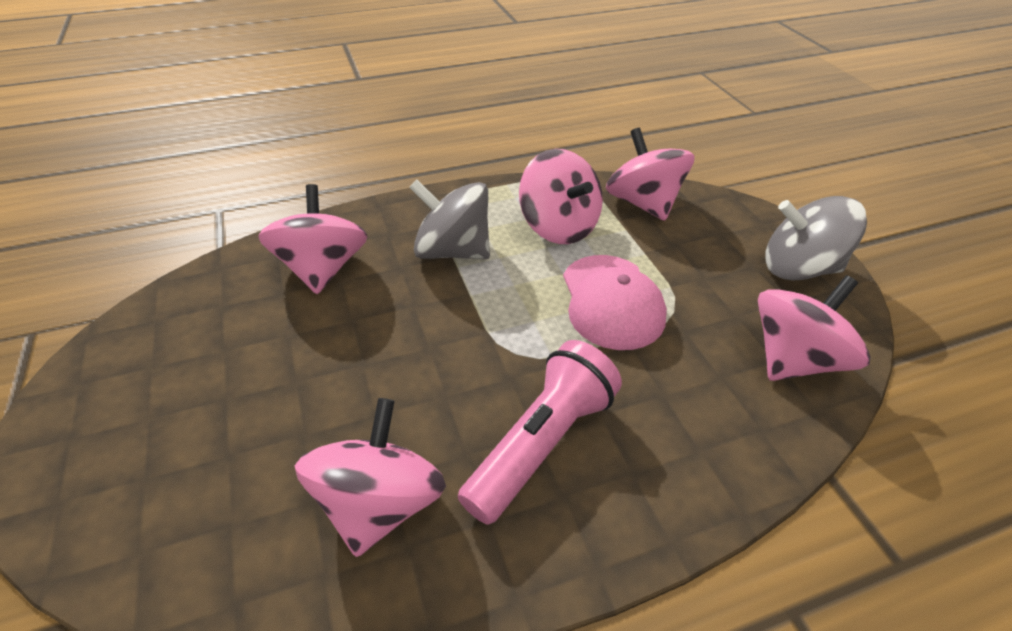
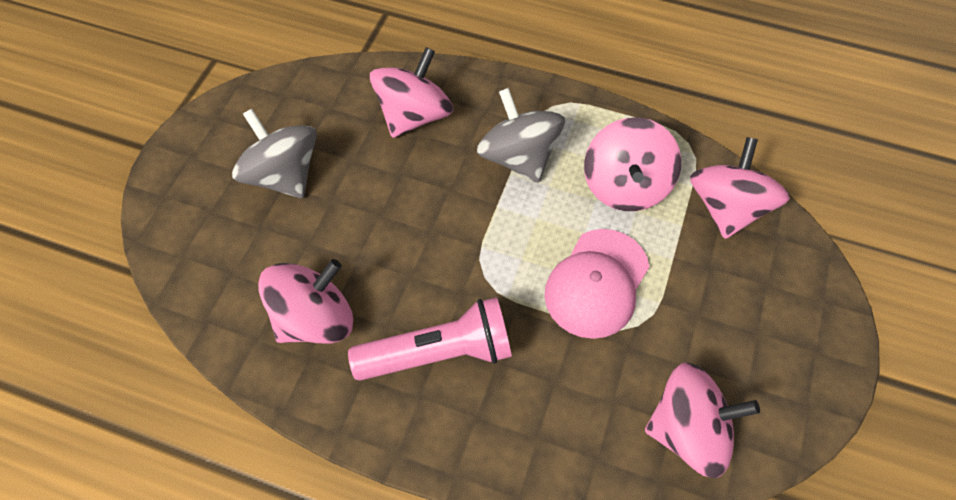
camera: 40 degrees right, 15 degrees up
(799, 268) = (798, 364): grey spinning top -> grey spinning top (283, 175)

